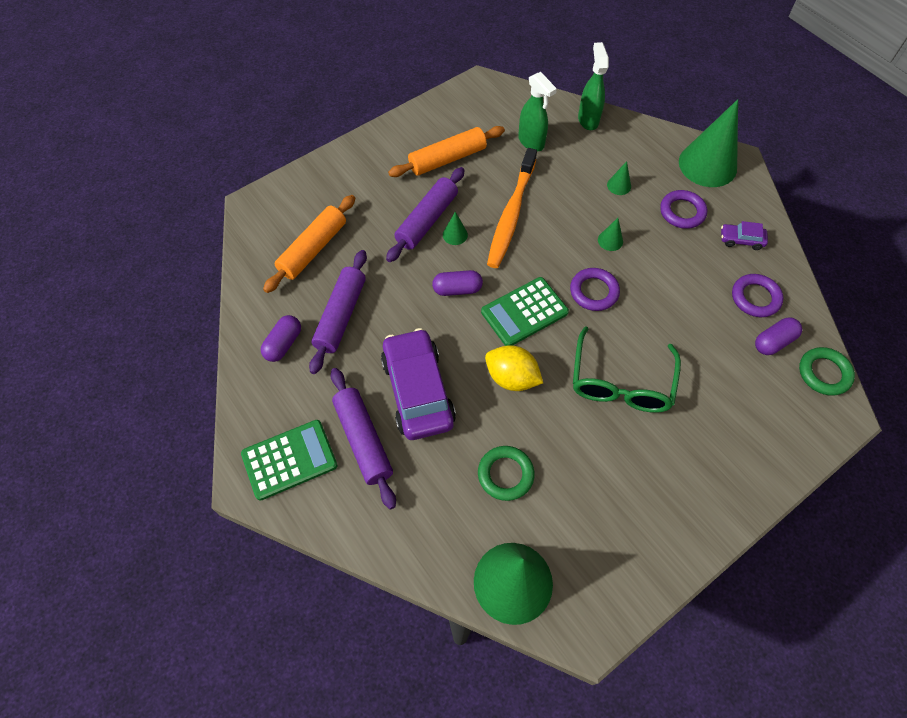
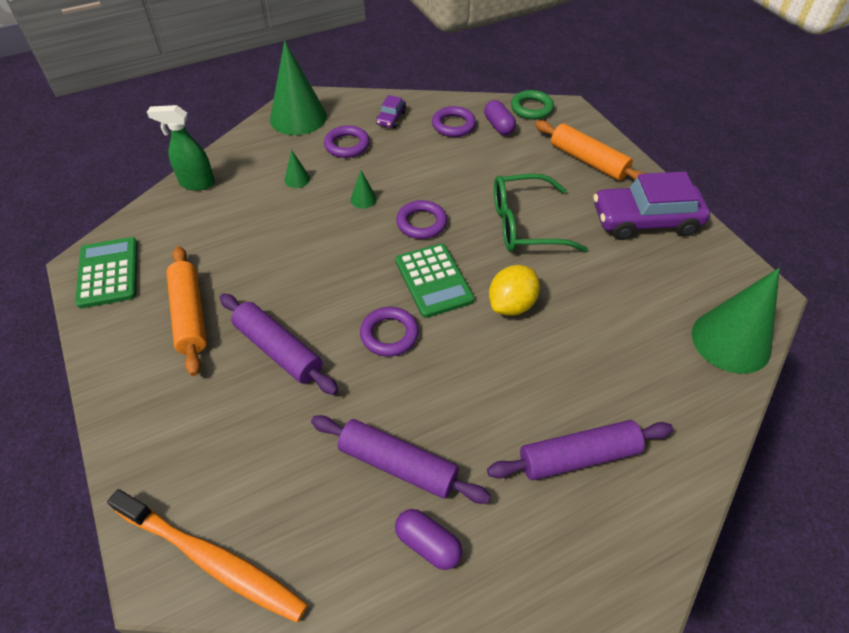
camera: 80 degrees left, 10 degrees down
(289, 460) = (603, 547): green calculator -> green calculator (108, 273)
(313, 249) = (277, 491): orange rolling pin -> orange rolling pin (588, 161)
(417, 391) = (518, 392): purple car -> purple car (645, 221)
(455, 234) = (310, 325): green cone -> none
(457, 289) = (389, 334): purple capsule -> purple ring
(505, 474) = (620, 328): green ring -> none
(511, 214) = (300, 269): orange toothbrush -> orange toothbrush (212, 559)
(531, 142) = (204, 234): green spray bottle -> none
(621, 382) = (526, 225): green glasses -> green glasses turned 150 degrees clockwise

